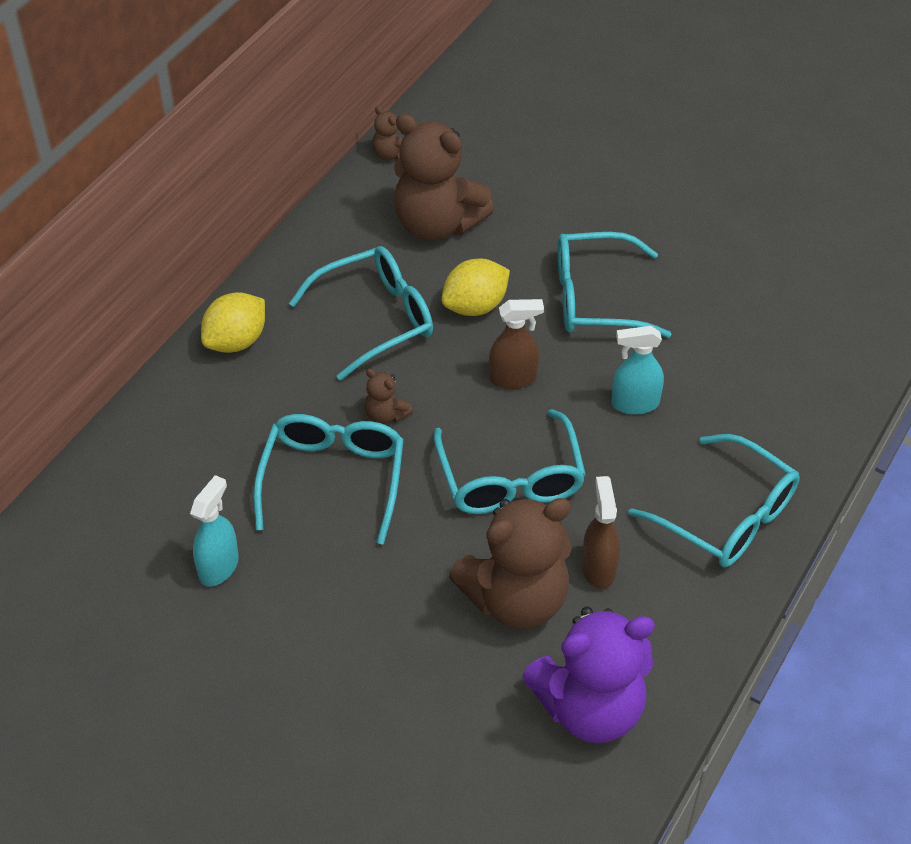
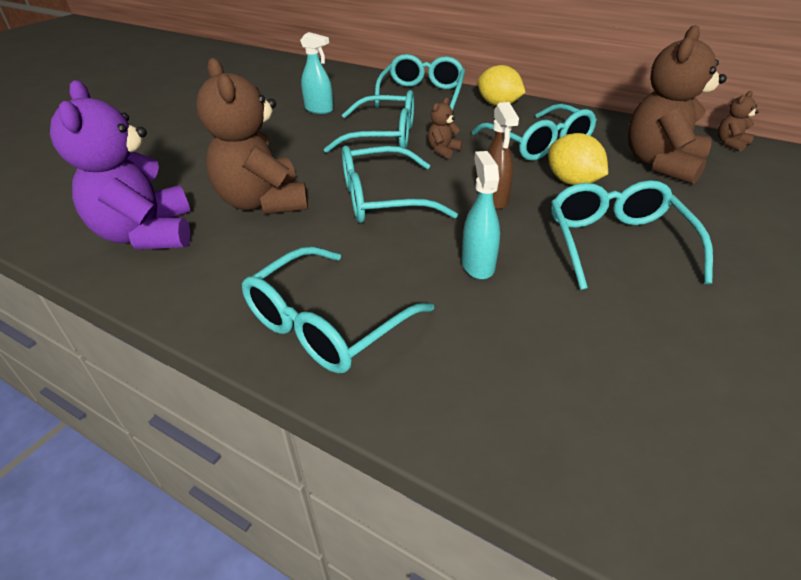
camera: 90 degrees right, 10 degrees down
(175, 430) = (422, 94): none -> turquoise glasses
(598, 568) = (282, 240): brown spray bottle -> none

